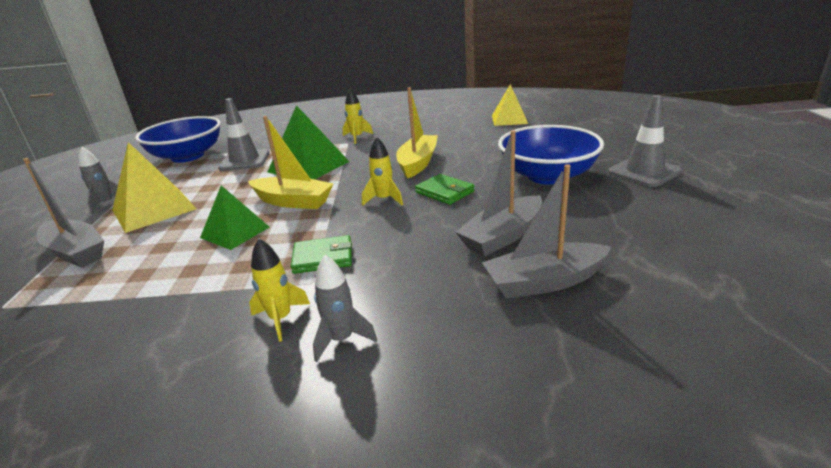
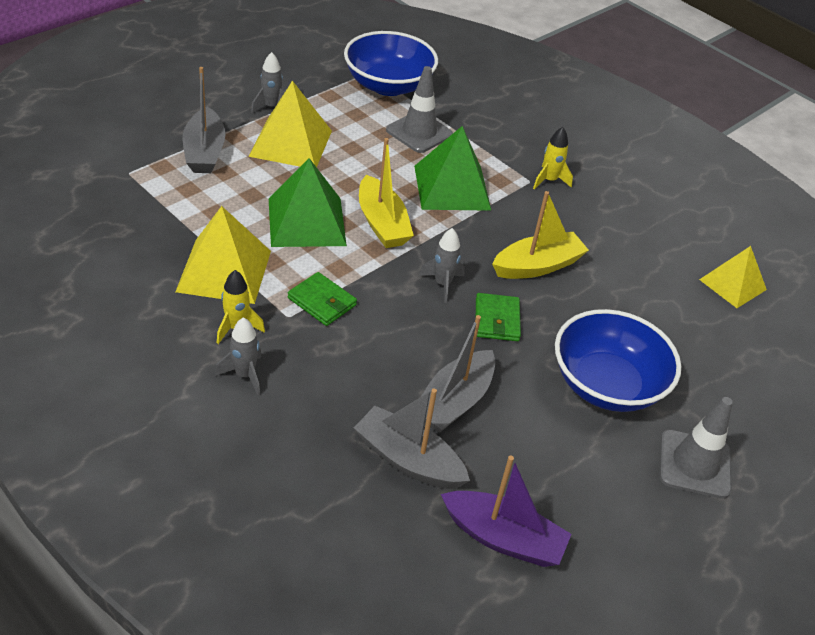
camera: 40 degrees right, 15 degrees up
(208, 297) = (224, 271): none -> yellow pyramid
(235, 232) = (307, 222): green pyramid -> green pyramid, size x1.52
(384, 199) = (442, 284): yellow rocket -> grey rocket
(502, 236) = (454, 401): grey boat -> grey boat turned 60 degrees counterclockwise
(669, 267) = (503, 538): none -> purple boat

